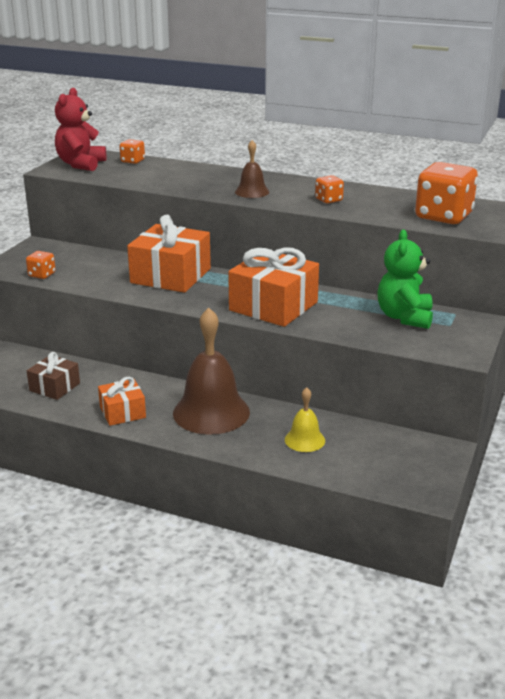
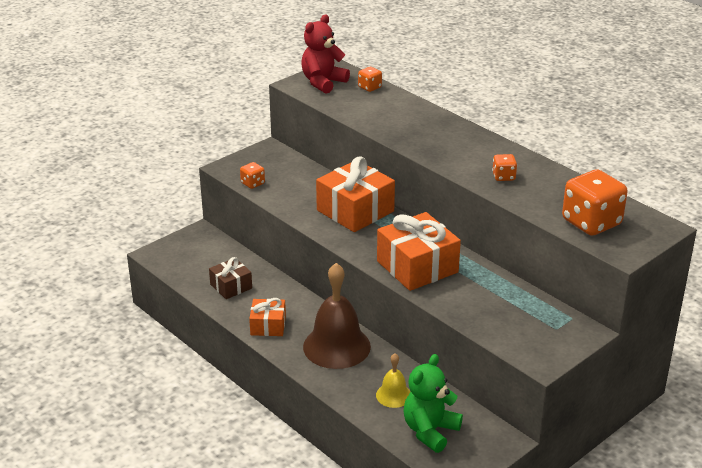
camera: 25 degrees right, 5 degrees up
(252, 192) = (443, 150): brown bell -> none
(404, 317) = (522, 309): green teddy bear -> green teddy bear (430, 431)

